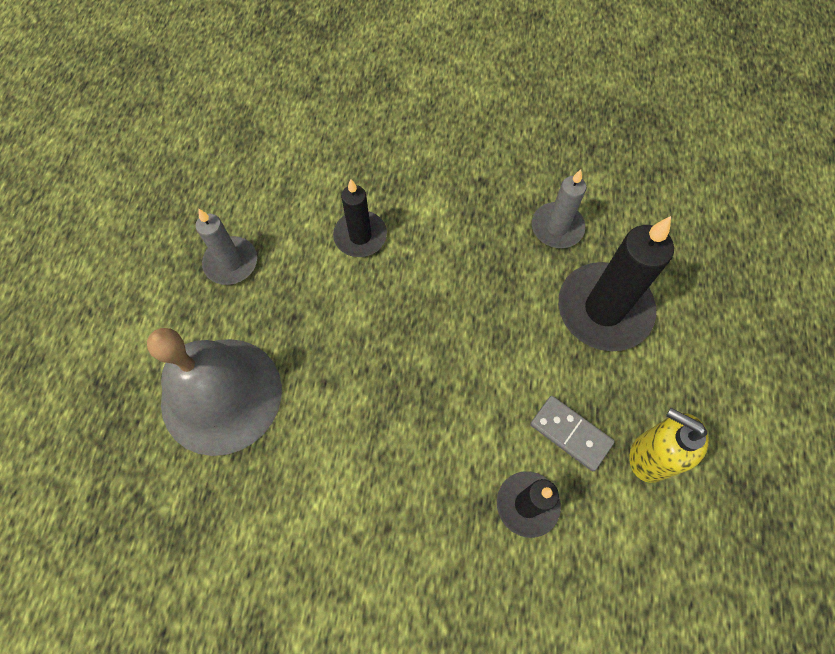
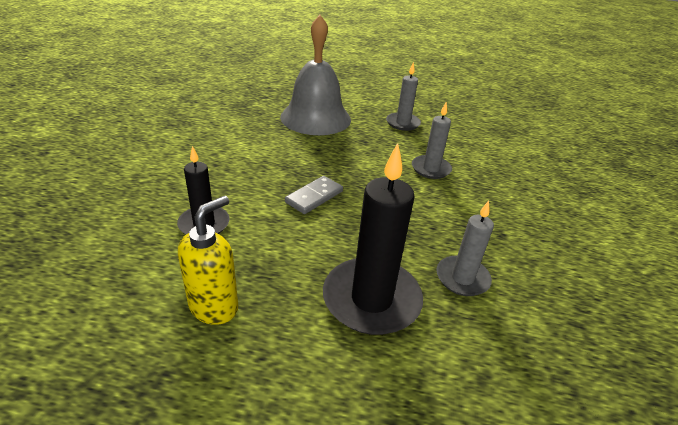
camera: 90 degrees right, 30 degrees down
(360, 236) = (431, 169): black candle -> grey candle
(570, 433) = (252, 256): grey domino -> grey domino (314, 197)

